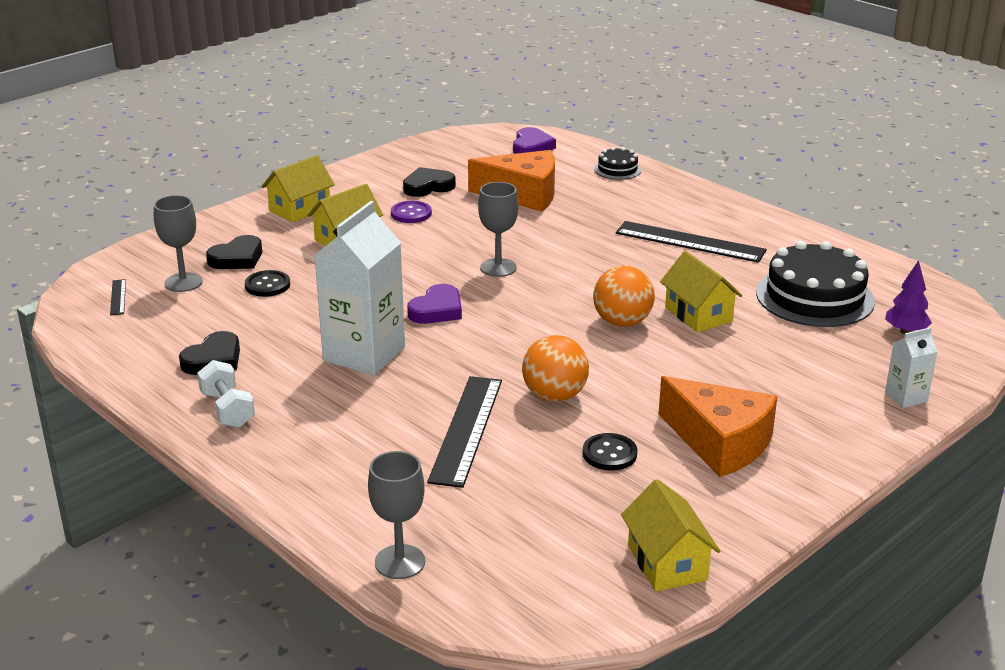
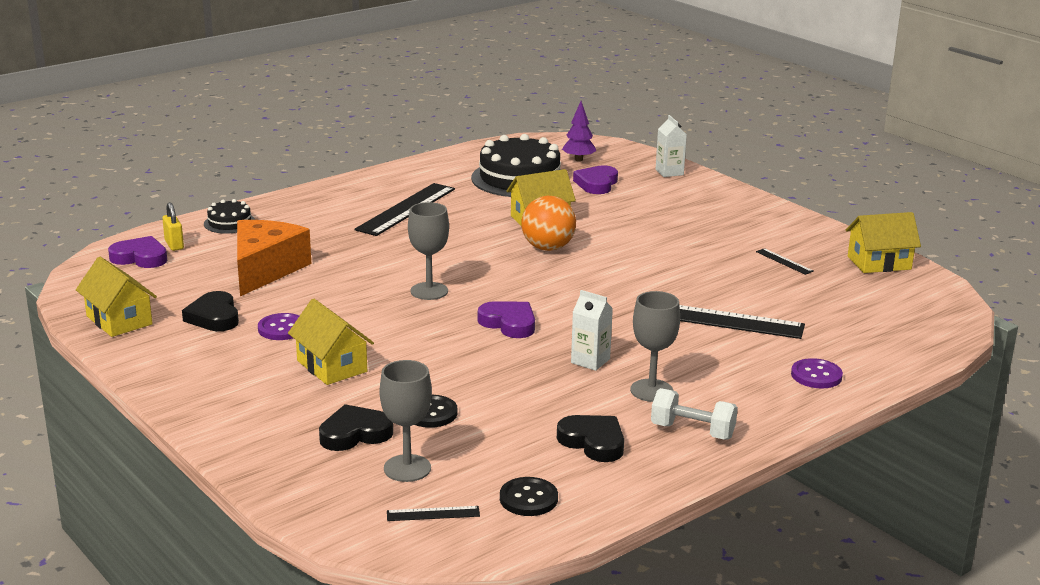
camera: 85 degrees left, 5 degrees down
(227, 410) = (692, 431): white dumbbell -> white dumbbell turned 45 degrees clockwise
(237, 258) = (355, 434): black heart -> black heart turned 75 degrees counterclockwise
(300, 209) = (234, 394): yellow house -> yellow house (119, 320)
(340, 489) = (816, 375): none -> purple button
(364, 354) = (590, 361): white carton -> white carton, size x0.47
(400, 562) = (906, 353): grey goblet -> grey goblet (651, 390)
(554, 396) = (667, 282): orange ball -> none
(561, 155) = (174, 245): none -> yellow padlock
(609, 454) = (750, 269): black button -> black button (528, 499)
(643, 481) = (784, 261): none -> black ruler
(719, 443) = (731, 232): orange cheese -> none
(829, 346) = (597, 184): none -> purple heart

